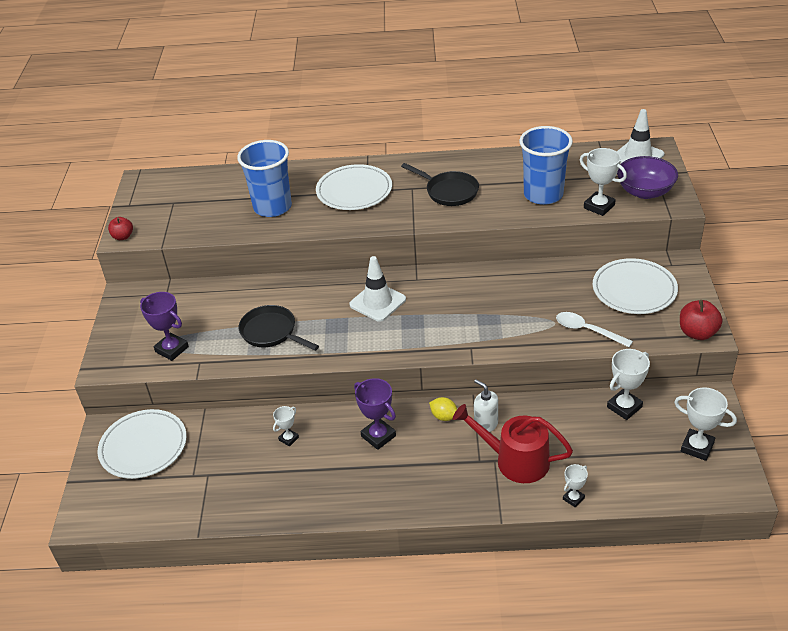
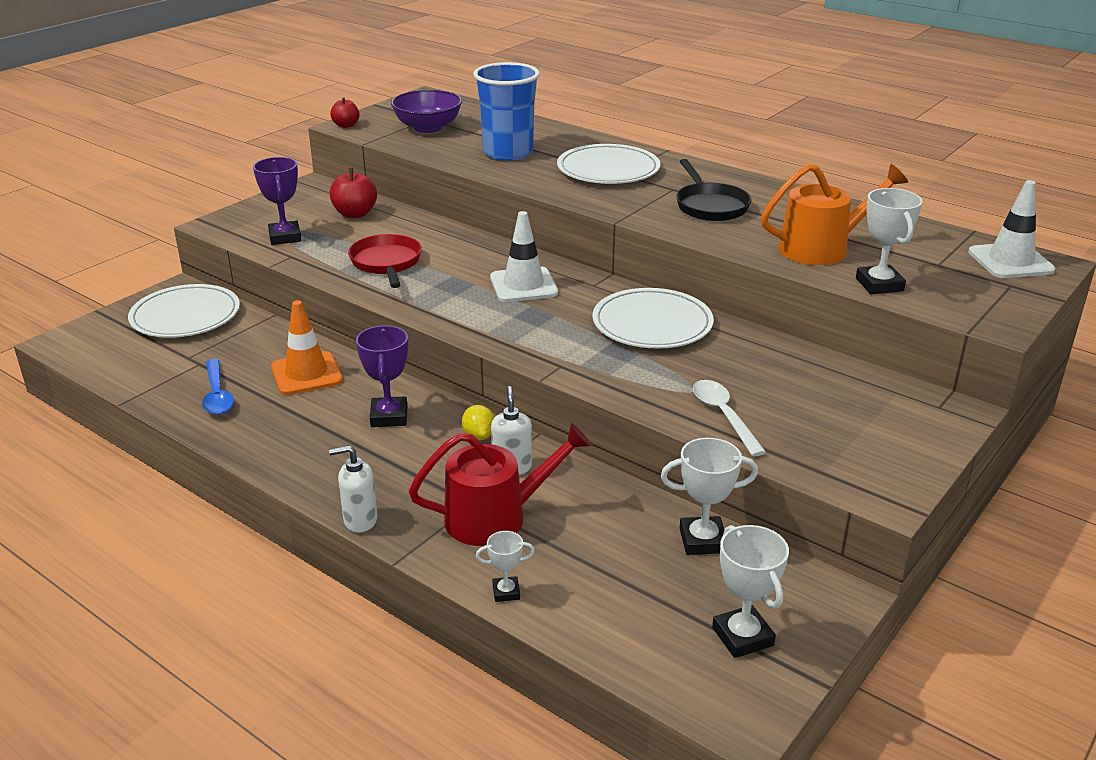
camera: 35 degrees right, 10 degrees down
(253, 489) = (217, 395): none -> blue spoon
(271, 332) = (386, 263): black pan -> red pan
(288, 439) = (306, 374): white trophy -> orange traffic cone
(451, 510) = (360, 520): none -> white soap dispenser
(515, 460) = (495, 517): red watering can -> red watering can turned 105 degrees clockwise
(543, 194) = (821, 248): blue cup -> orange watering can
(634, 289) = (847, 407): white plate -> white plate (652, 324)
(644, 192) = (967, 295): purple bowl -> purple bowl (428, 128)
(697, 333) = (874, 489): red apple -> red apple (355, 214)

